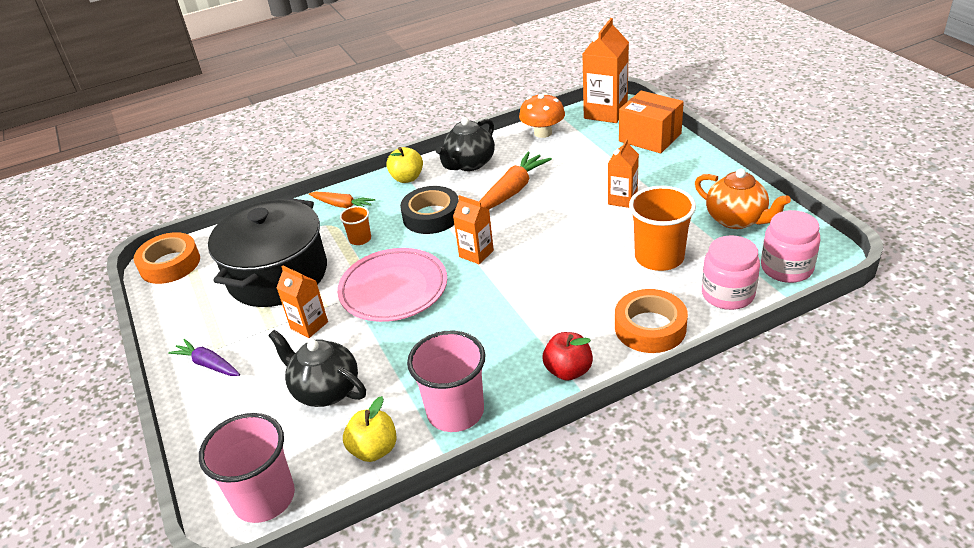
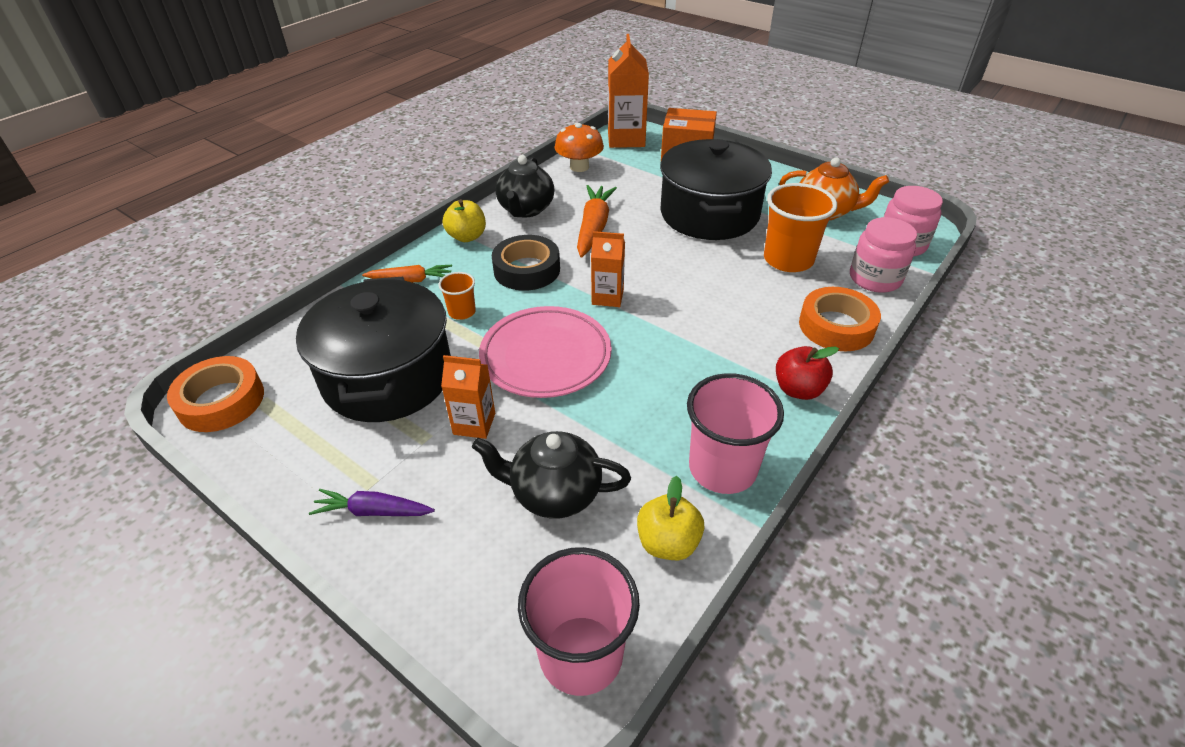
camera: 30 degrees left, 5 degrees up
(622, 199) = (709, 214): orange carton -> black pot

